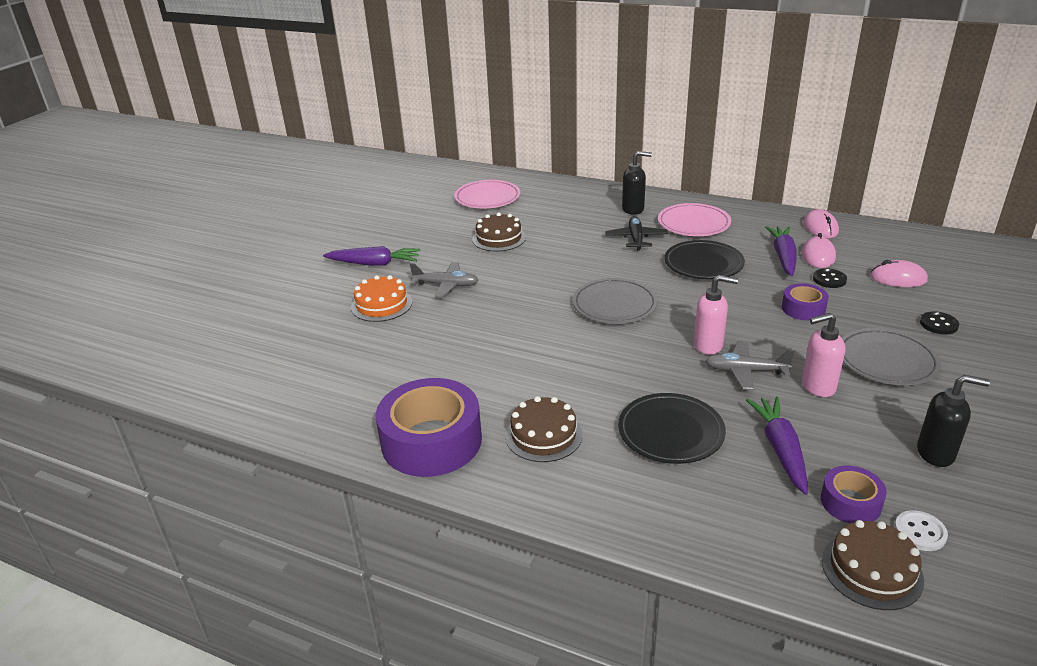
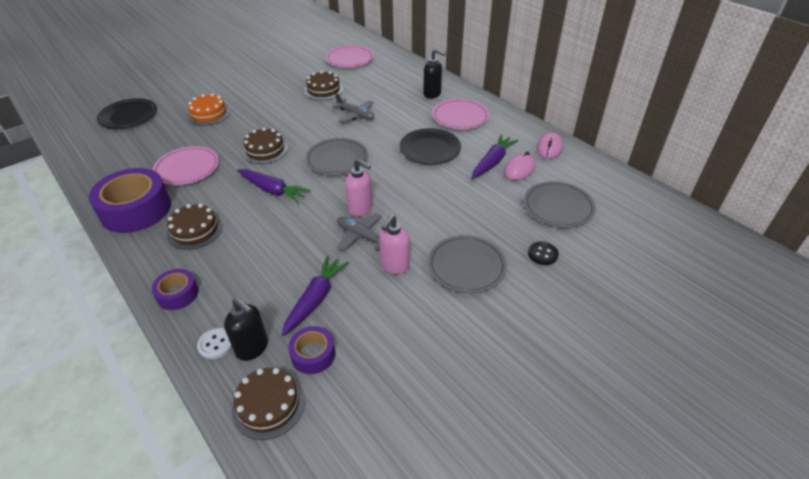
camera: 25 degrees right, 10 degrees up
(374, 264) = (235, 86): purple carrot -> purple carrot (273, 190)
(438, 373) = (187, 168): none -> pink plate
(446, 285) = (257, 113): grey plane -> grey plane (356, 115)
(513, 322) = (265, 150): none -> brown cake
(636, 239) = (407, 116): black plane -> none
(670, 432) = (265, 259): black plate -> black plate (128, 116)
(803, 309) = (457, 206): purple tape -> purple tape (178, 294)
(817, 386) = (394, 266): pink soap dispenser -> pink soap dispenser turned 75 degrees counterclockwise
(829, 279) = (504, 190): black button -> none
(898, 278) = (558, 207): pink mouse -> grey plate
(920, 532) = (330, 396): white button -> white button (216, 344)
(936, 453) = (413, 348): black soap dispenser -> black soap dispenser (252, 348)

